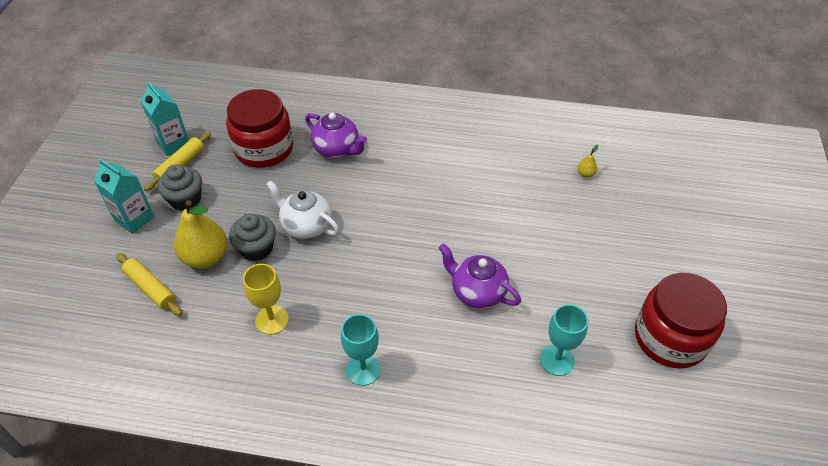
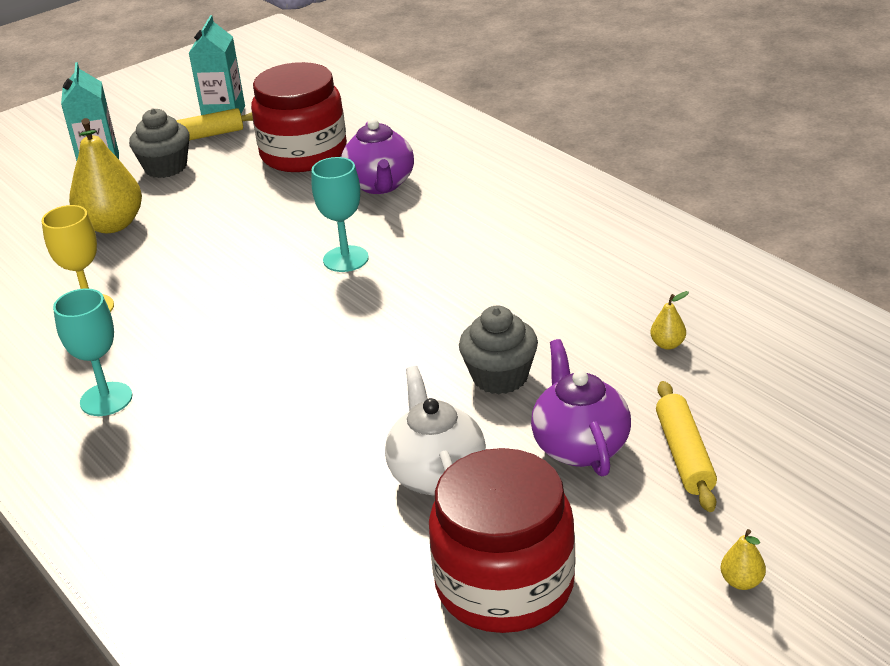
camera: 45 degrees right, 15 degrees down
(150, 288) = (32, 228): yellow rolling pin -> yellow rolling pin (684, 455)
(256, 248) = (167, 239): grey cupcake -> grey cupcake (500, 377)
(306, 226) = (242, 242): white teapot -> white teapot (437, 474)
(477, 292) = (330, 396): purple teapot -> purple teapot (580, 446)
(557, 360) = (319, 516): turquoise goblet -> turquoise goblet (345, 259)
(743, 274) = (741, 582): none -> yellow pear

